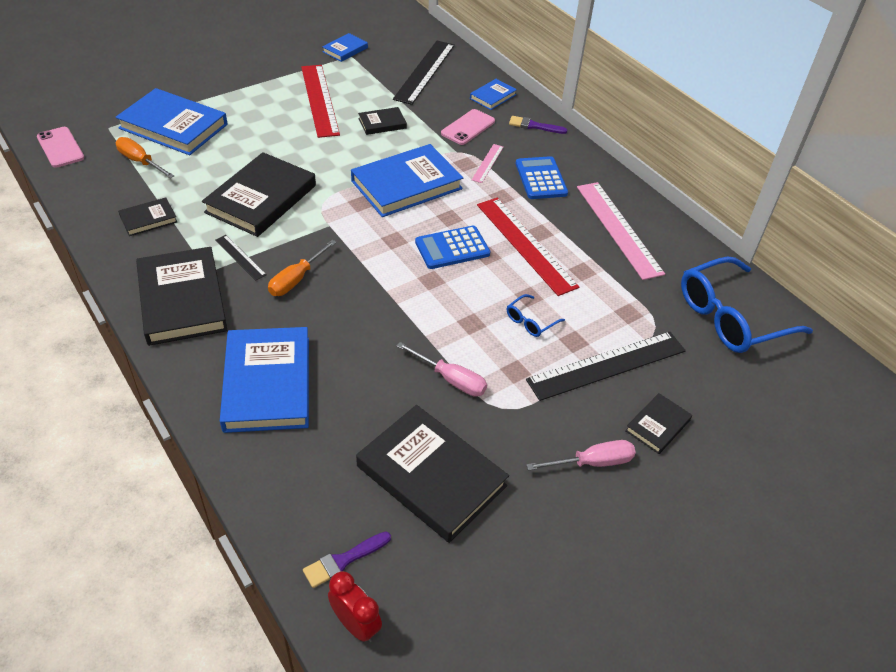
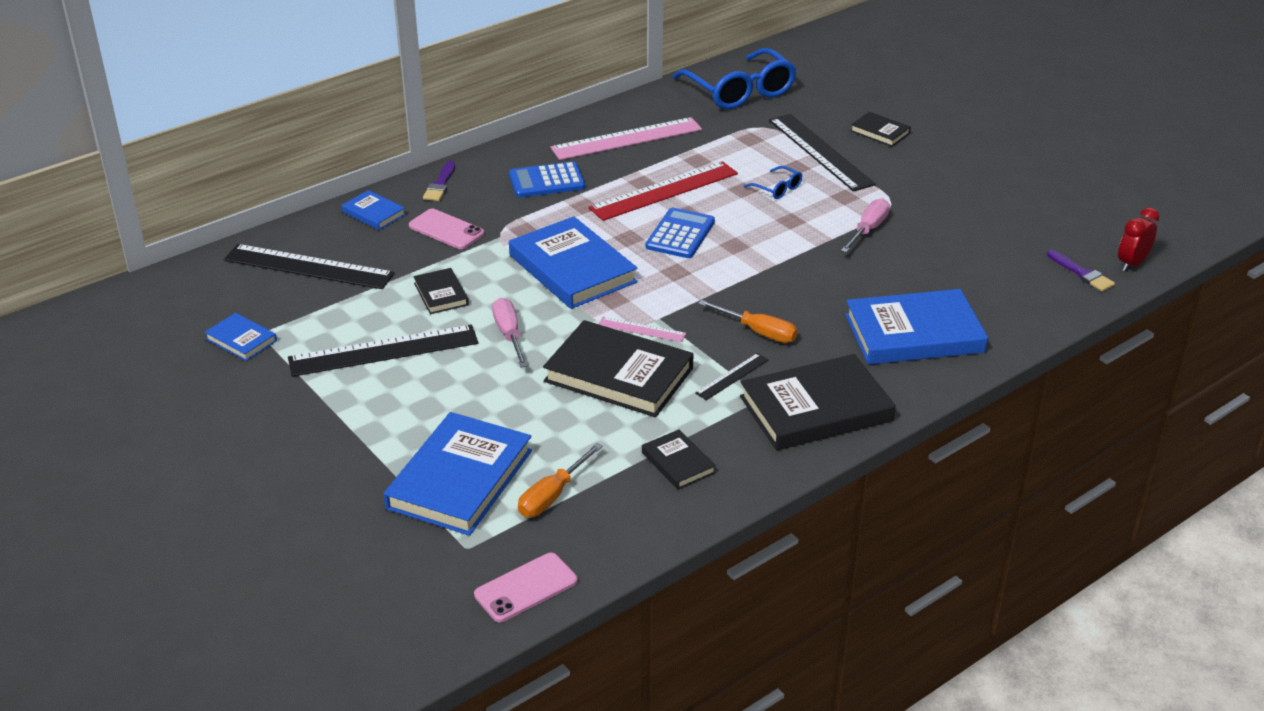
camera: 90 degrees left, 10 degrees down
(319, 100) = (383, 351): red ruler -> black ruler
(431, 476) = (980, 236): black book -> none
(452, 248) = (680, 234): blue calculator -> blue calculator turned 135 degrees counterclockwise
(487, 163) = (521, 215): pink ruler -> pink ruler (641, 329)
(592, 462) = (931, 162): pink screwdriver -> pink screwdriver (509, 335)

